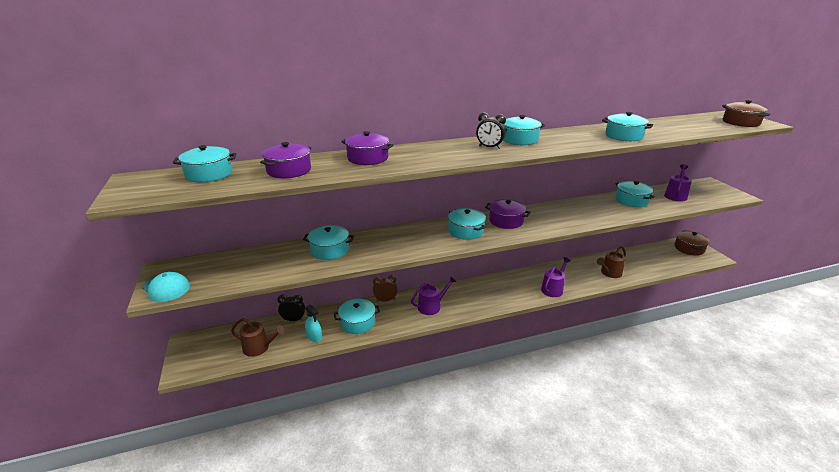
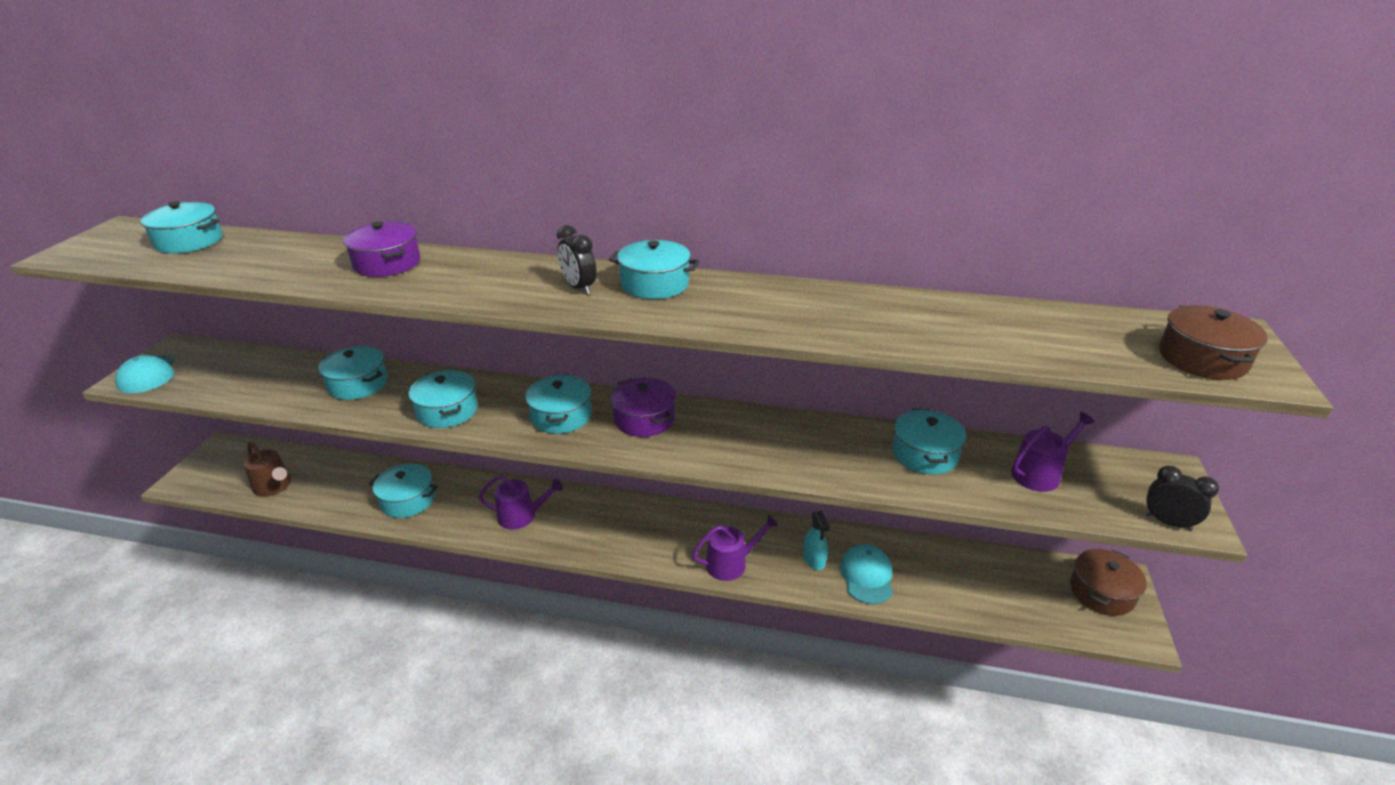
camera: 30 degrees right, 5 degrees up
(289, 170) = (269, 259): purple pot -> none
(293, 320) = (346, 464): black clock -> black clock (1167, 522)
(314, 337) = (341, 498): turquoise spray bottle -> turquoise spray bottle (814, 559)
(385, 300) = (476, 481): brown clock -> none
(609, 273) = (866, 576): brown watering can -> turquoise cap
(624, 136) = (854, 324): turquoise pot -> turquoise pot (447, 411)

